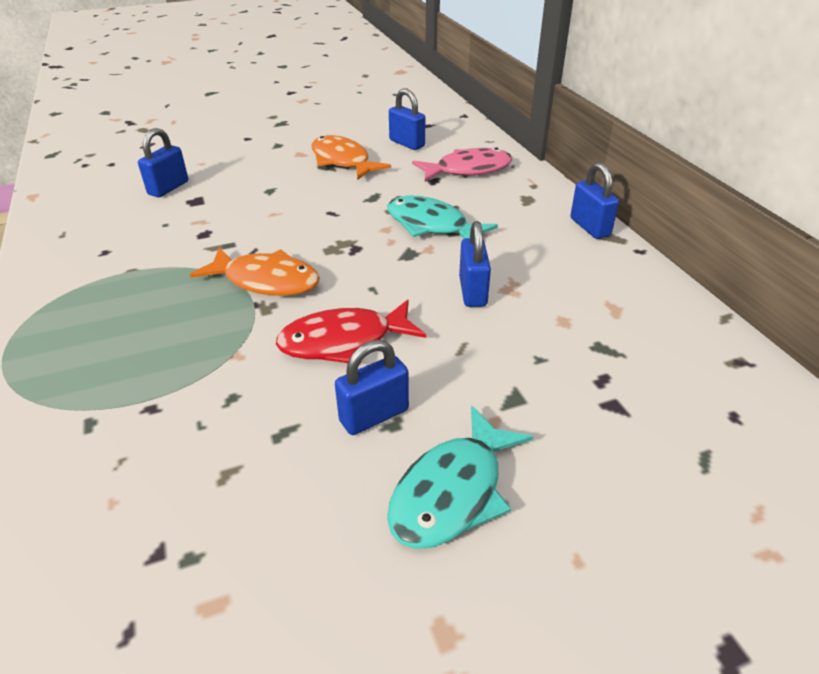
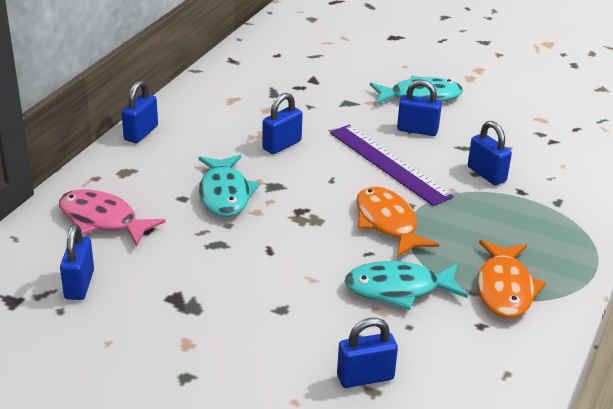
camera: 135 degrees left, 5 degrees down
(198, 240) = (398, 289): none -> turquoise fish
(215, 404) = (486, 174): none -> blue padlock
(343, 161) = (170, 302): orange fish -> orange fish (505, 289)
(344, 341) = (388, 164): red fish -> purple ruler

